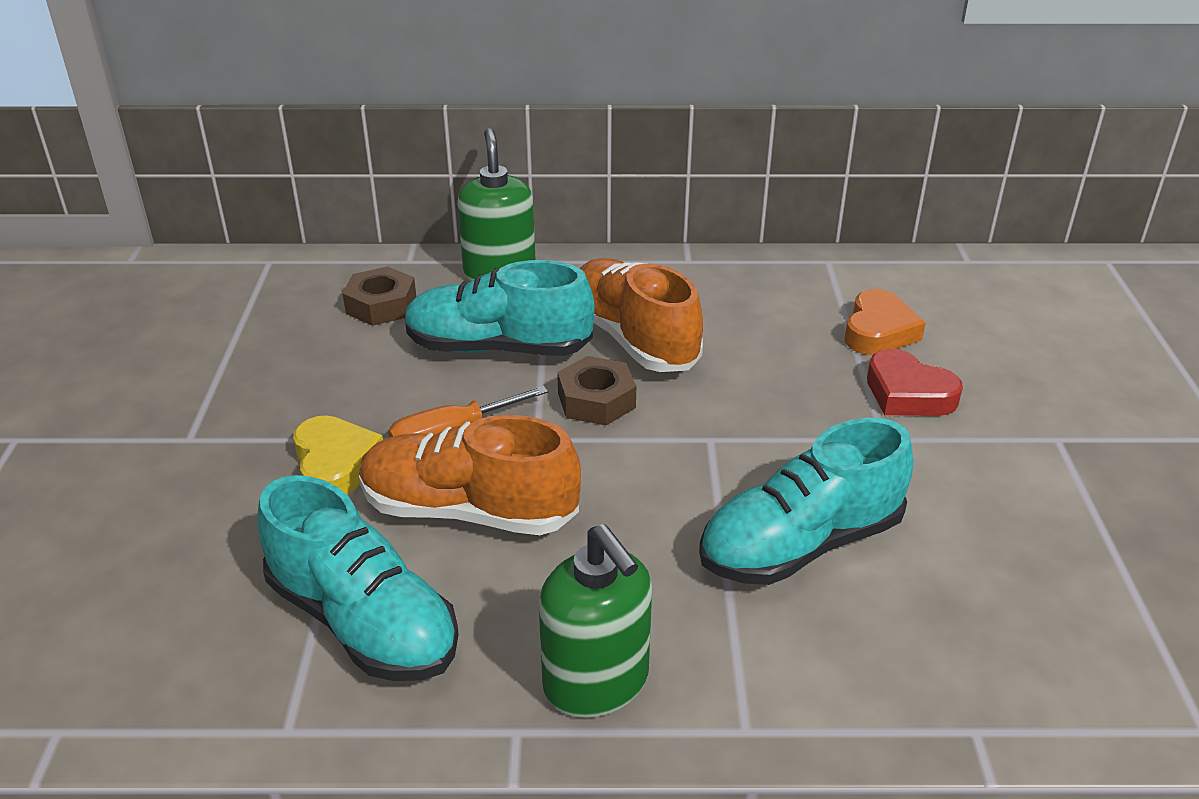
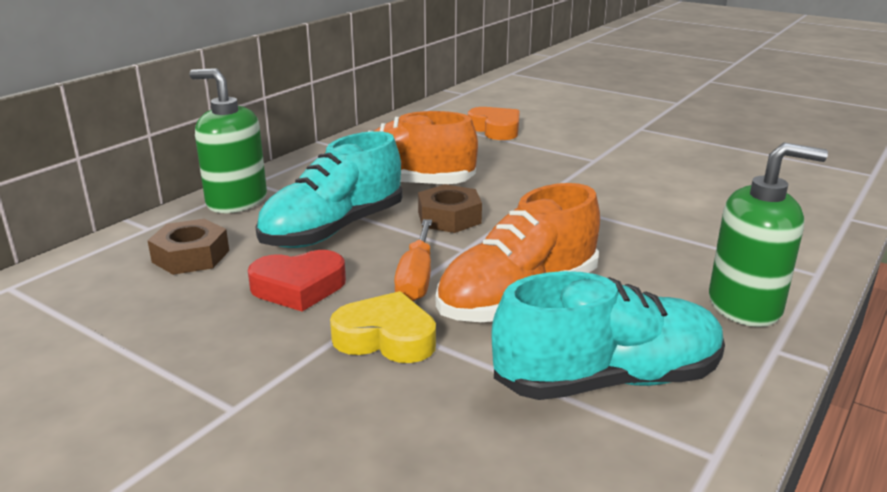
camera: 55 degrees left, 10 degrees down
(801, 545) = (666, 208): turquoise shoe -> none
(908, 394) = (562, 142): red heart -> red heart (299, 287)

